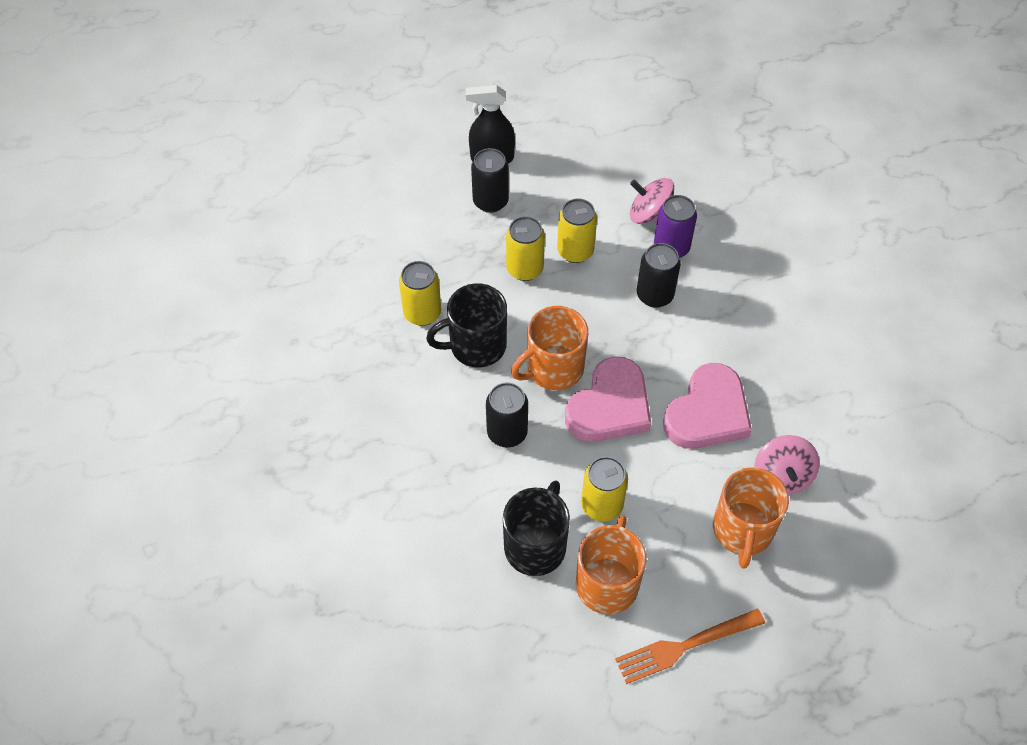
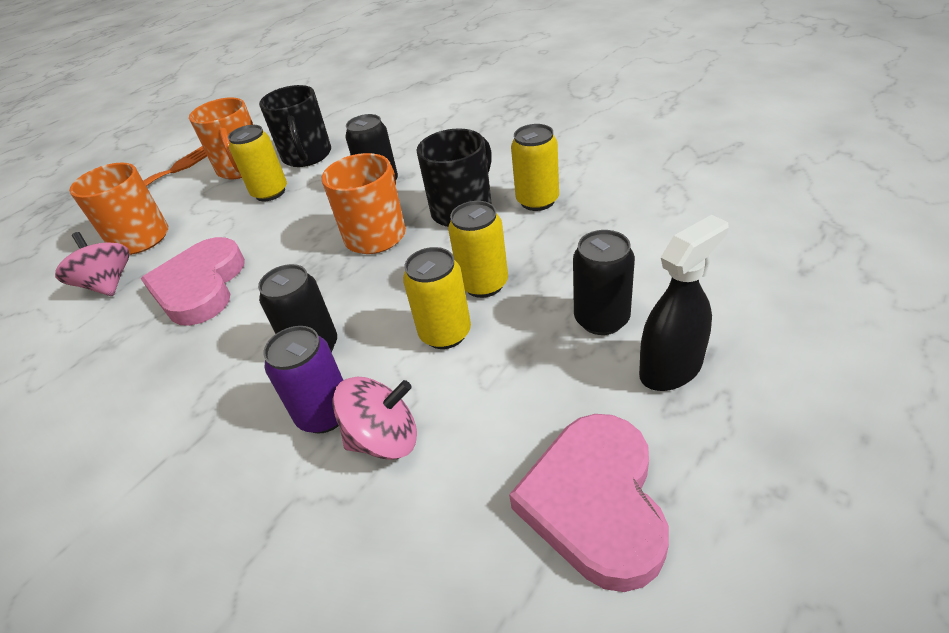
camera: 150 degrees right, 15 degrees down
(609, 406) = (302, 241): pink heart -> pink heart (595, 503)

